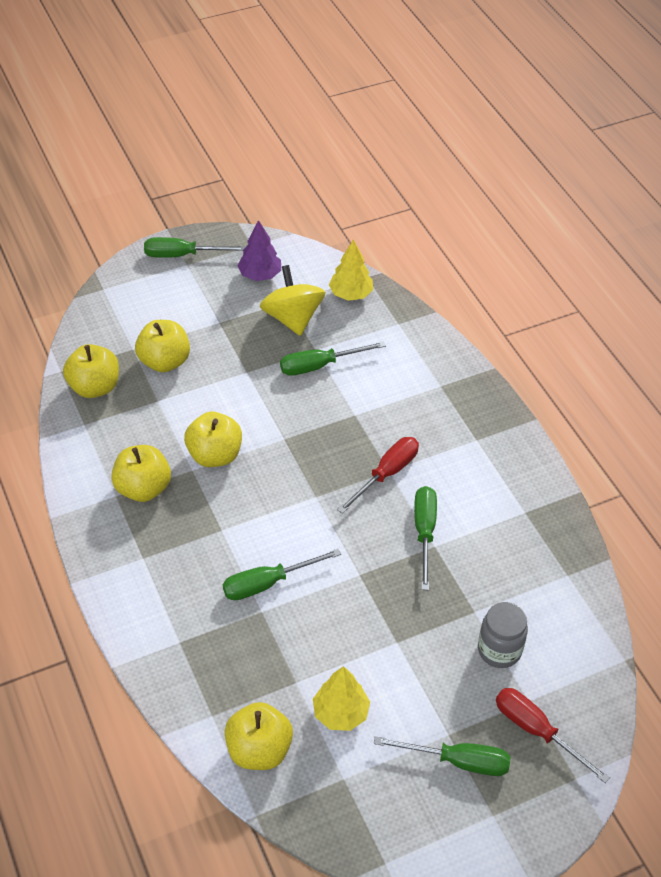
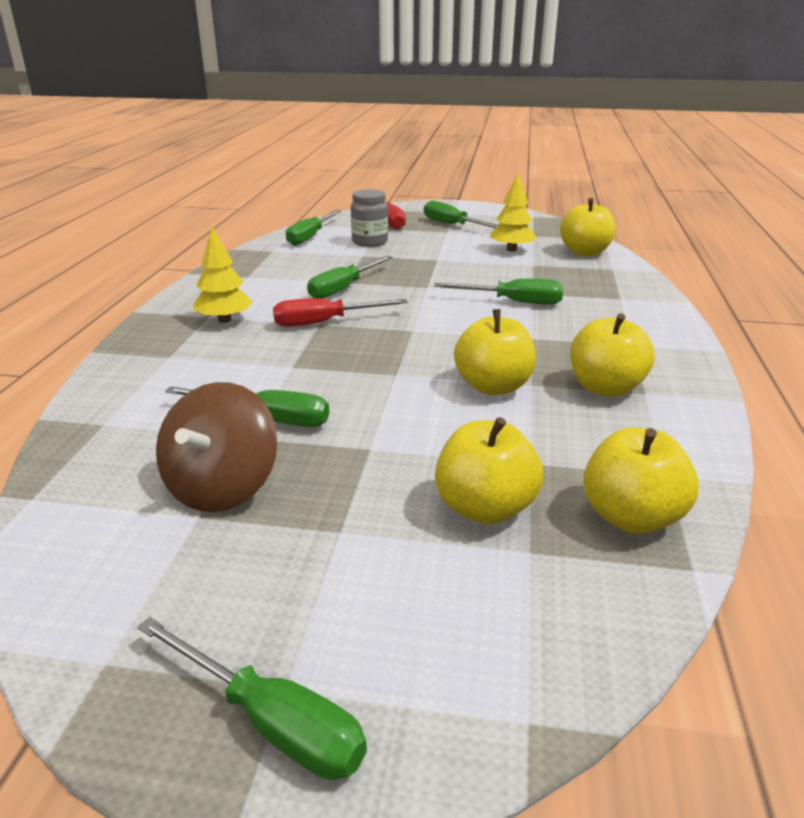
camera: 145 degrees left, 20 degrees down
(260, 275) = (176, 584): purple tree -> none
(292, 318) = (222, 487): yellow spinning top -> brown spinning top
(351, 294) = (94, 483): yellow tree -> yellow tree (224, 320)
(571, 629) = (310, 237): none -> green screwdriver

